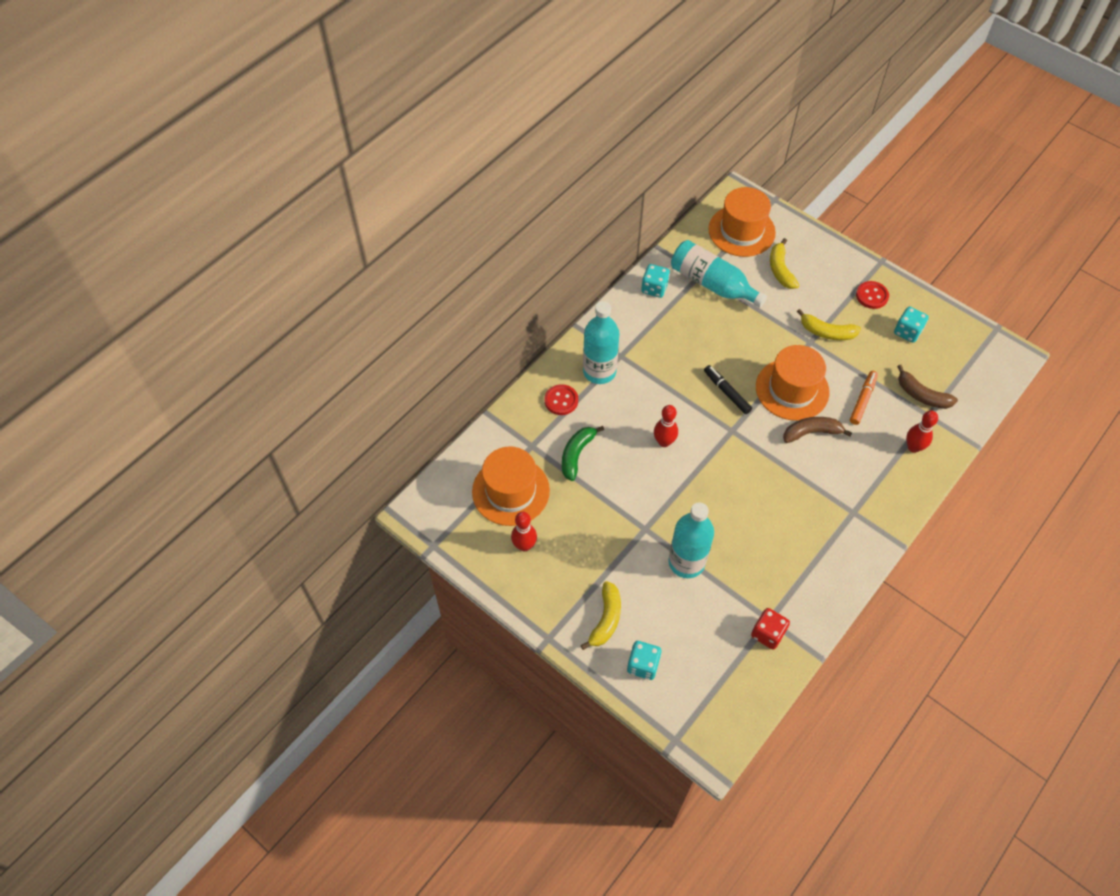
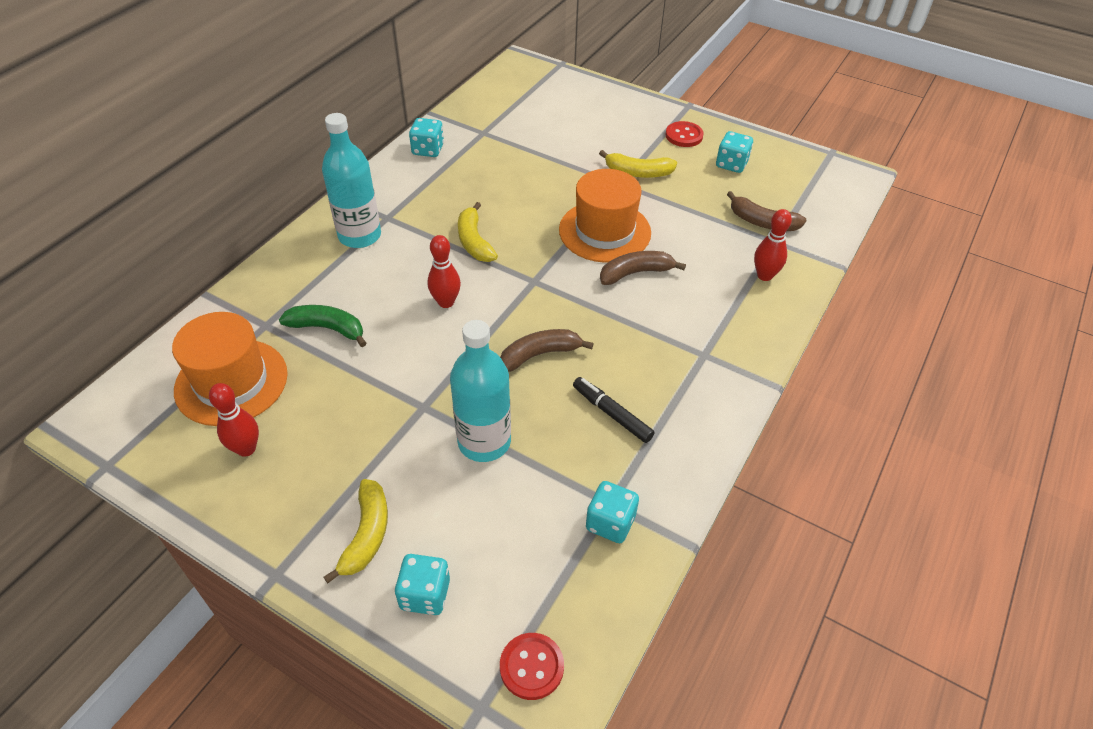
camera: 10 degrees left, 10 degrees down
(561, 400) = (308, 271): red button -> red button (531, 667)
(576, 454) = (327, 328): green banana -> green banana turned 90 degrees clockwise
(712, 284) = (497, 140): turquoise bottle -> none
(726, 392) = (523, 242): black marker -> black marker (612, 414)
(731, 497) = (539, 355): none -> brown banana
(741, 231) = (527, 92): orange hat -> none
(767, 633) = (610, 523): red dice -> turquoise dice
(780, 270) = (575, 121): yellow banana -> yellow banana (474, 241)
(862, 400) = (692, 234): orange marker -> none

